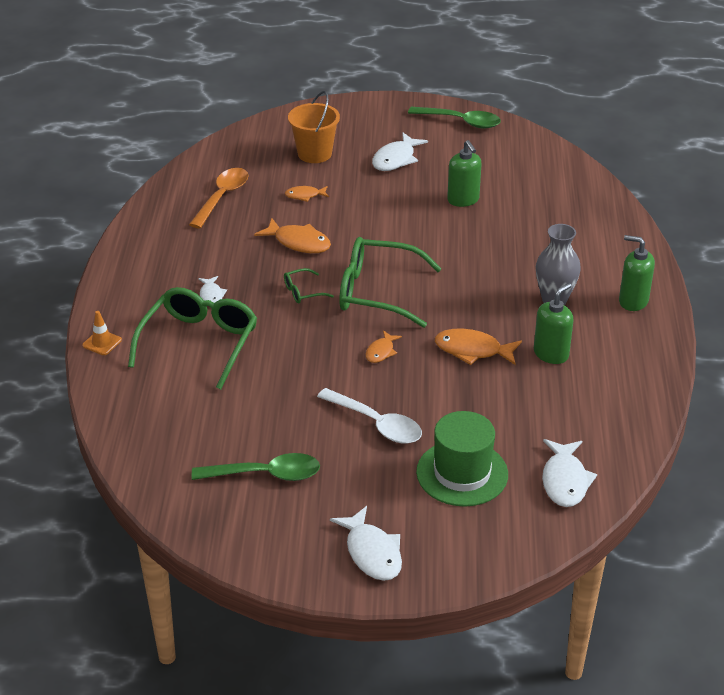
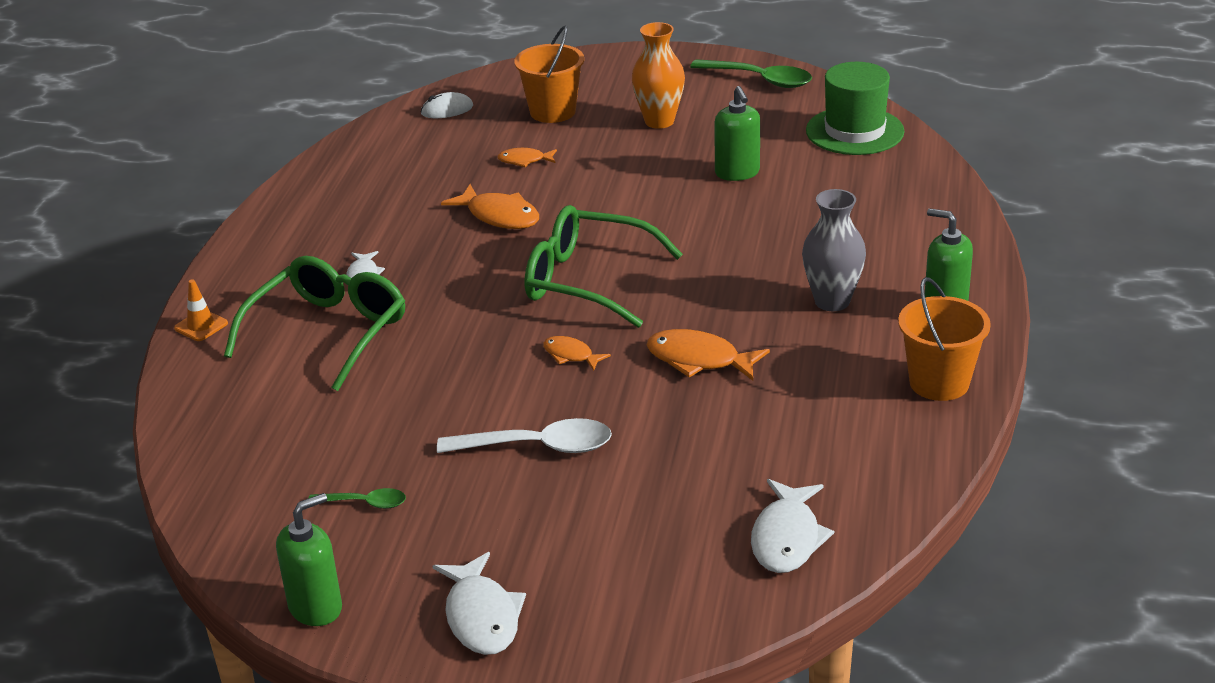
camera: 10 degrees right, 5 degrees down
(222, 197) = (415, 159): orange spoon -> none
(234, 155) = (447, 110): none -> white mouse
(266, 474) = (365, 503): green spoon -> green spoon, size x0.55
(303, 292) = (486, 276): green glasses -> none
(376, 424) = (538, 447): white spoon -> white spoon turned 45 degrees counterclockwise
(381, 352) = (571, 355): orange fish -> orange fish turned 90 degrees clockwise
(396, 159) = (659, 121): white fish -> orange vase
(462, 473) = (640, 519): green hat -> green hat (854, 131)
(551, 354) = (809, 370): green soap dispenser -> green soap dispenser (316, 607)
(641, 359) = (939, 383): none -> orange bucket

